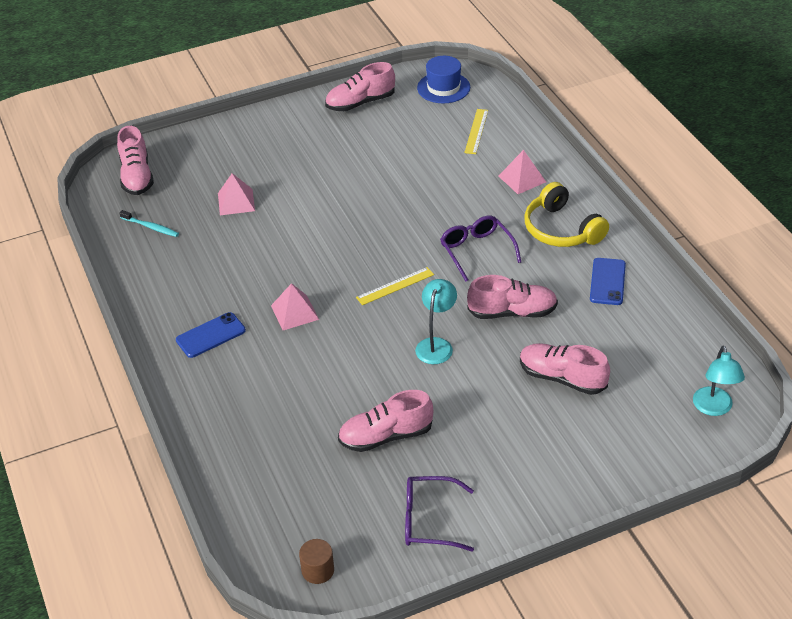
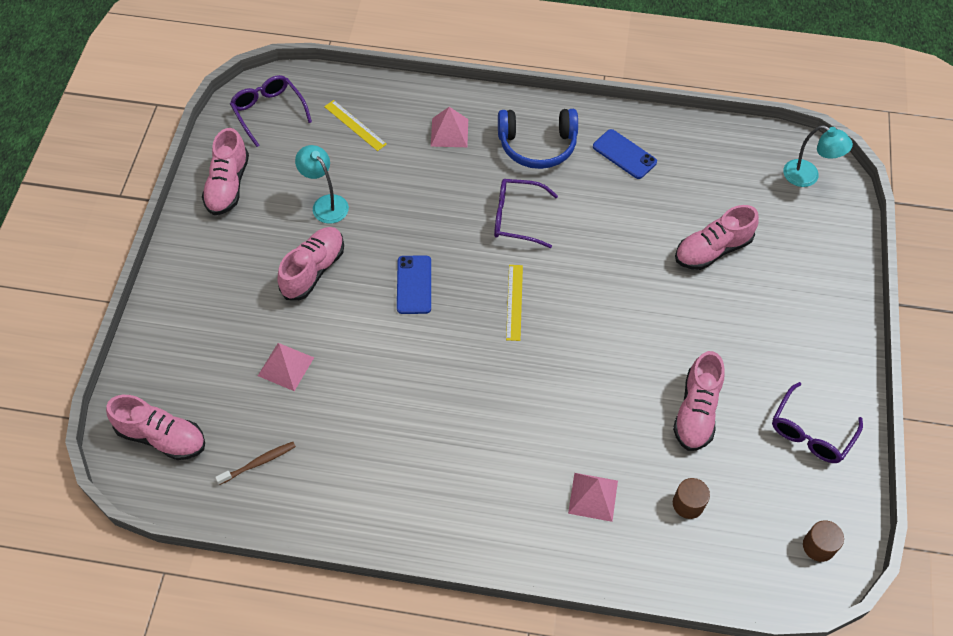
camera: 60 degrees left, 15 degrees up
(150, 227) = (258, 463): turquoise toothbrush -> brown toothbrush
(210, 335) = (467, 487): blue phone -> blue phone (414, 285)
(293, 467) = (688, 504): none -> brown cylinder
(295, 312) = (488, 399): pink pyramid -> pink pyramid (593, 496)
(436, 345) = (612, 313): turquoise lamp -> turquoise lamp (325, 204)
(443, 88) = (268, 112): blue hat -> purple glasses
(512, 312) = (612, 238): pink shoe -> pink shoe (313, 270)
(561, 229) = (537, 145): yellow headphones -> blue headphones

